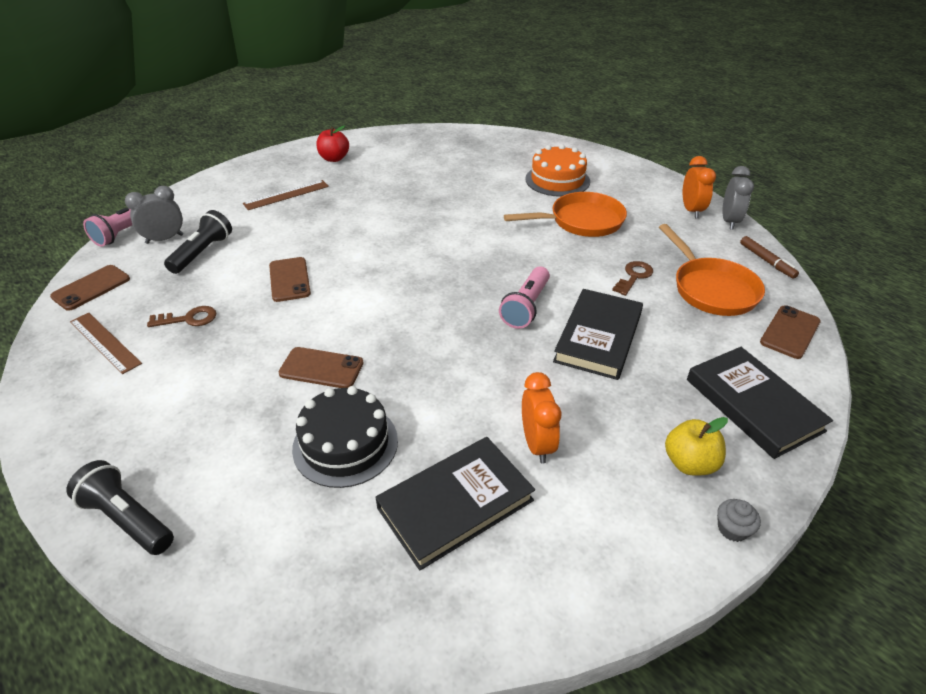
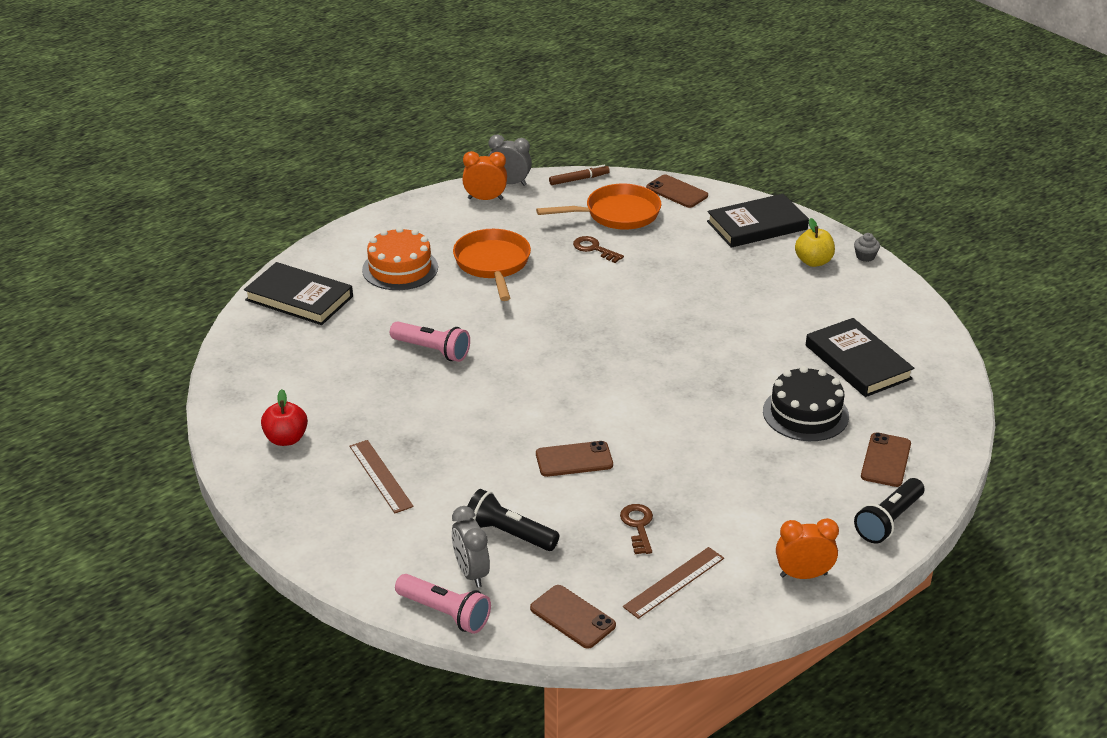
camera: 85 degrees left, 5 degrees down
(321, 368) = (716, 430): brown phone -> brown phone (886, 460)
(526, 307) = (635, 311): pink flashlight -> pink flashlight (432, 350)
(537, 444) = (800, 322): orange clock -> orange clock (803, 575)
(598, 337) = (679, 279): black book -> black book (299, 298)

